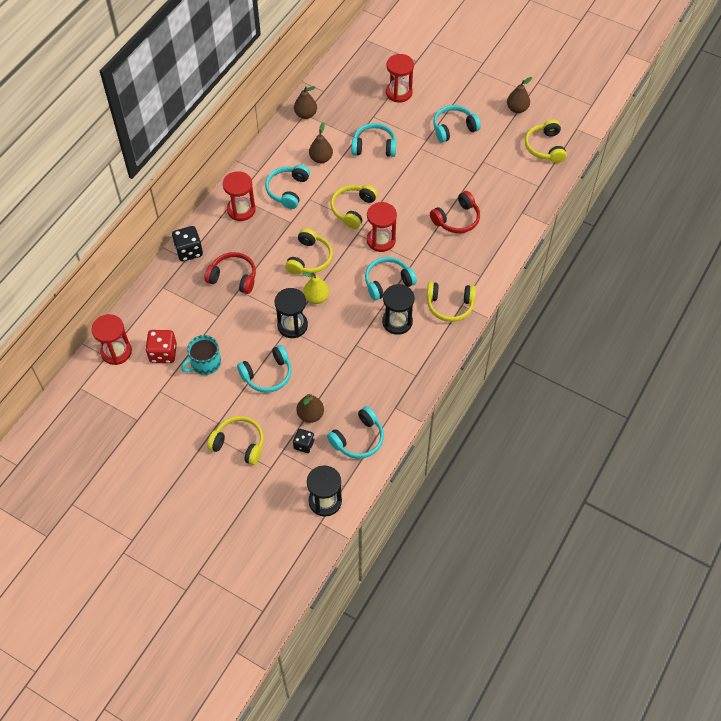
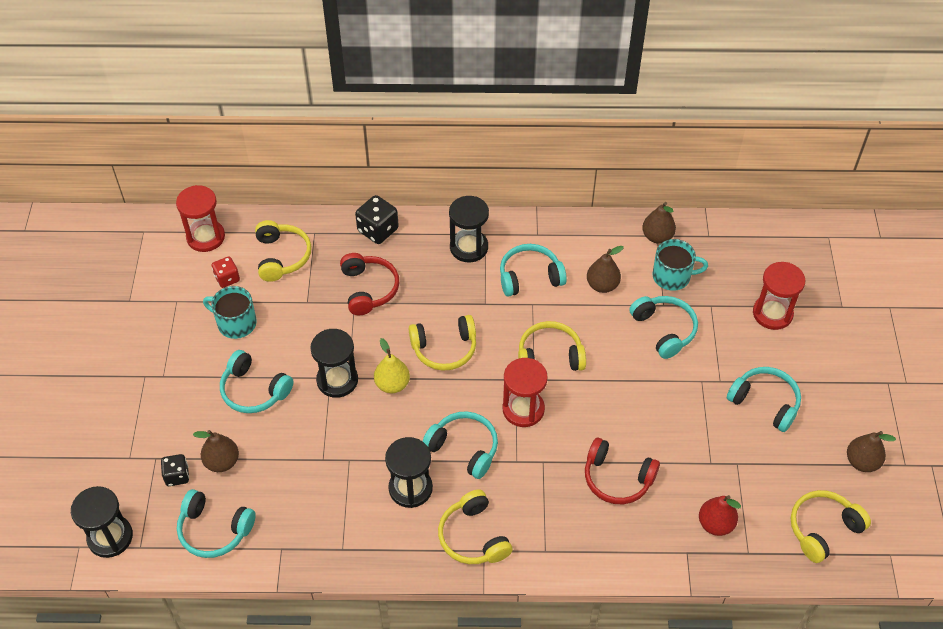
camera: 60 degrees right, 5 degrees down
(163, 353) = (227, 278): red dice -> red dice, size x0.64
(239, 444) = (146, 410): yellow headphones -> yellow headphones (282, 256)
(241, 210) = (469, 247): red hourglass -> black hourglass
(339, 122) = (672, 276): none -> turquoise mug
(513, 190) = (715, 524): none -> red pear

